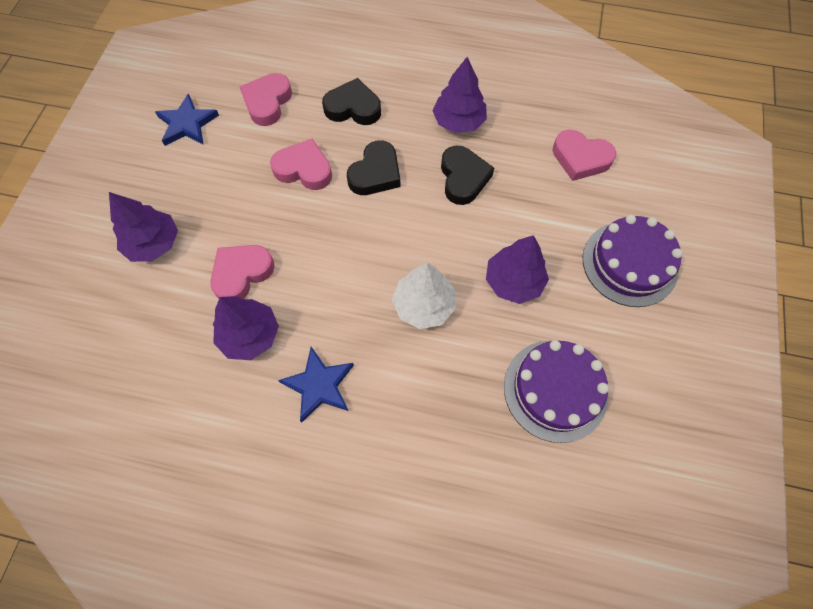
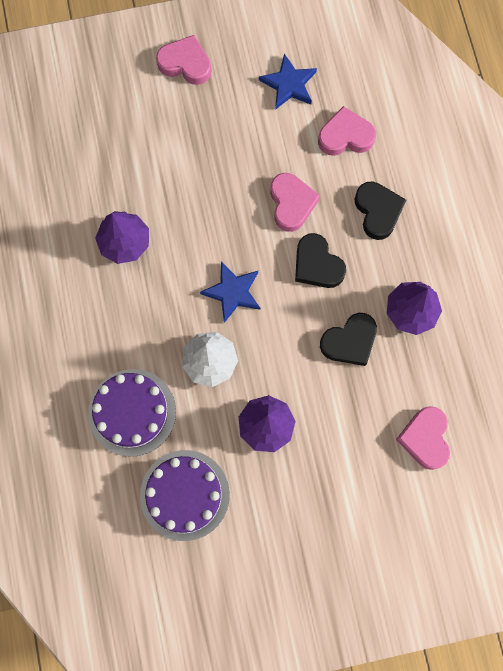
camera: 65 degrees right, 10 degrees up
(153, 243) = (166, 127): purple tree -> none
(241, 274) = (172, 208): pink heart -> pink heart (185, 64)
(319, 385) = (109, 313): blue star -> blue star (232, 292)
(375, 173) = (317, 265): black heart -> black heart turned 45 degrees clockwise
(629, 263) = (331, 519): purple cake -> purple cake (132, 412)

